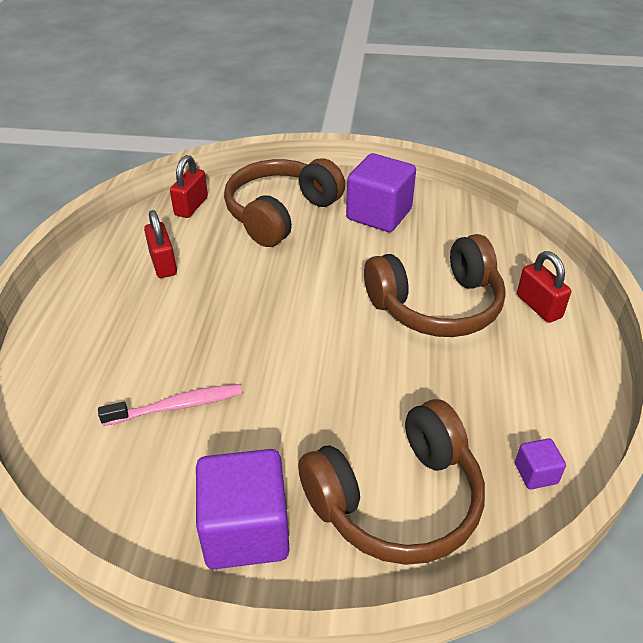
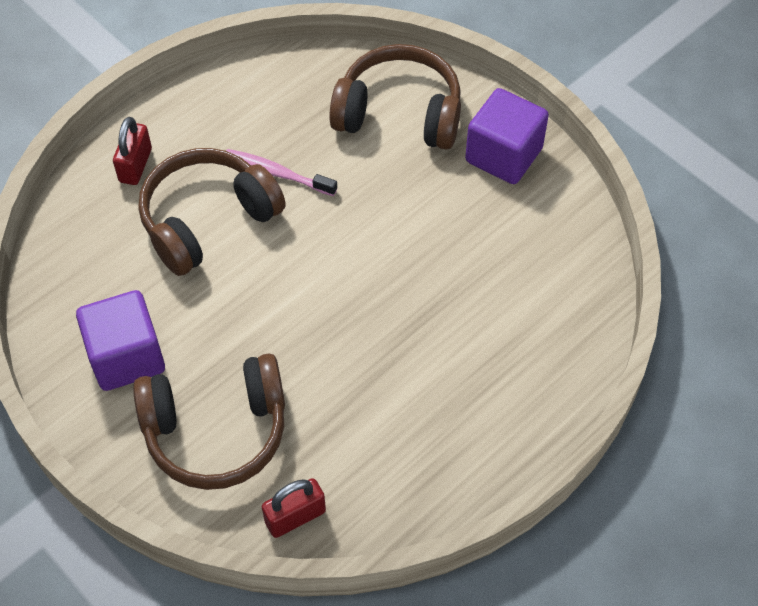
camera: 140 degrees left, 15 degrees up
(163, 264) = (390, 439): red padlock -> none
(177, 406) = (486, 268): pink toothbrush -> pink toothbrush (277, 173)
(436, 305) = (208, 220): brown headphones -> brown headphones turned 60 degrees counterclockwise
(536, 473) = (302, 73): purple cube -> none

